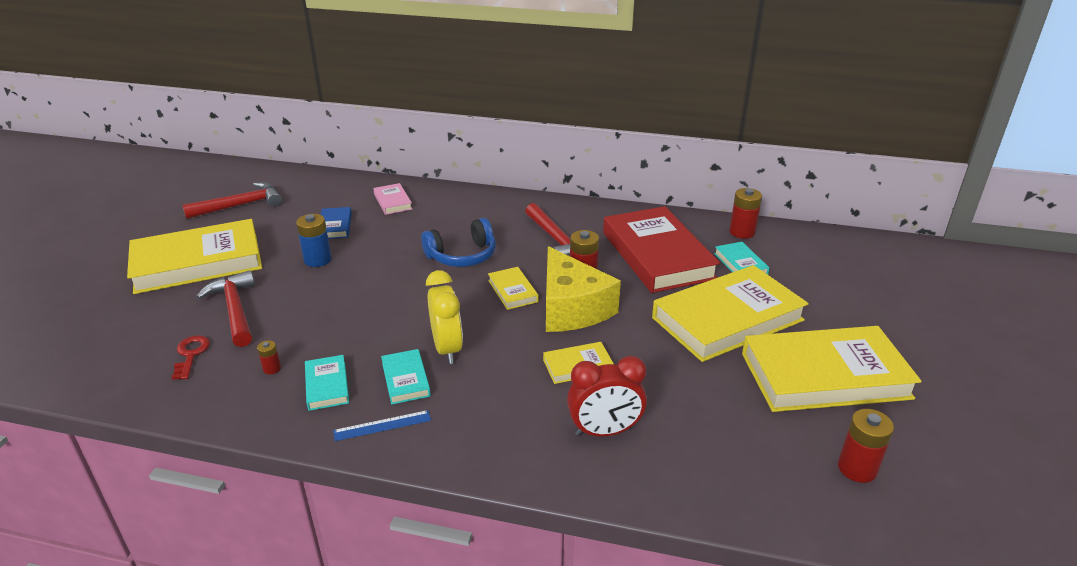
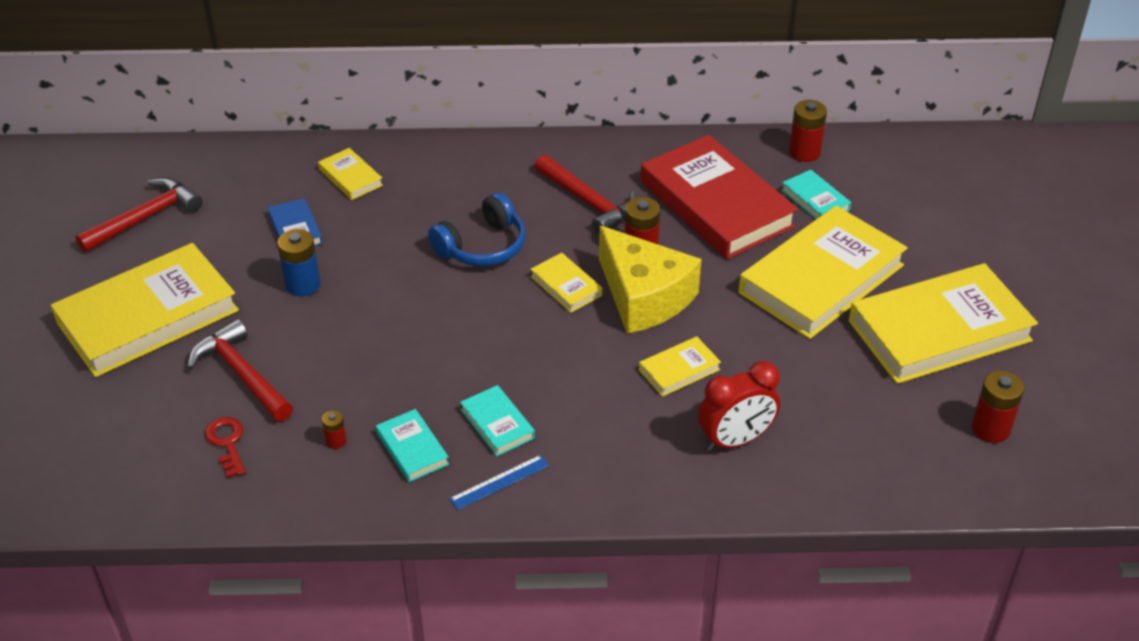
camera: 15 degrees left, 10 degrees up
(393, 202) = (350, 177): pink book -> yellow book
(447, 349) = (525, 376): yellow clock -> none

